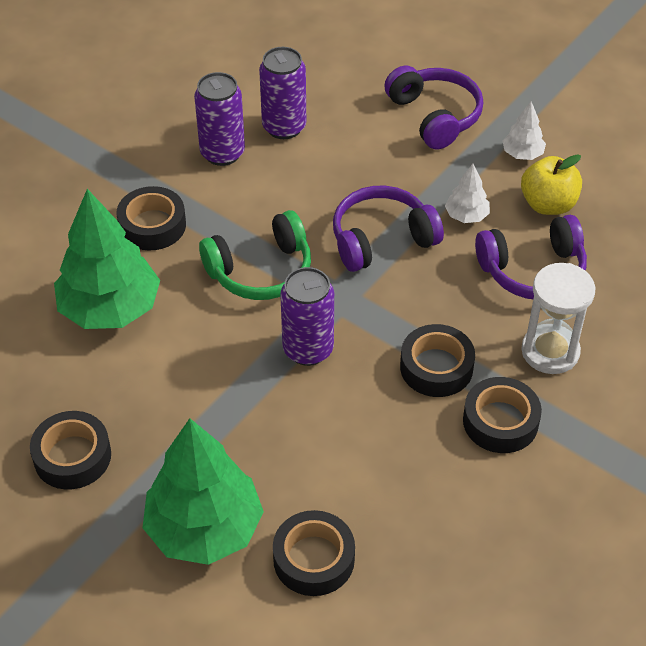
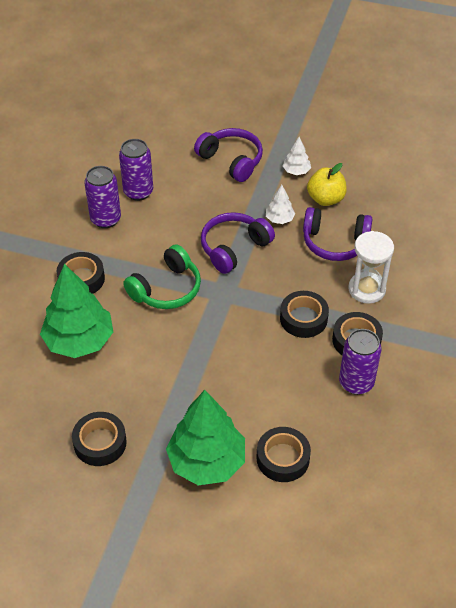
camera: 20 degrees left, 0 degrees up
(308, 349) = (219, 330): purple can -> purple can (356, 383)
(533, 271) = (335, 242): purple headphones -> purple headphones turned 45 degrees clockwise

